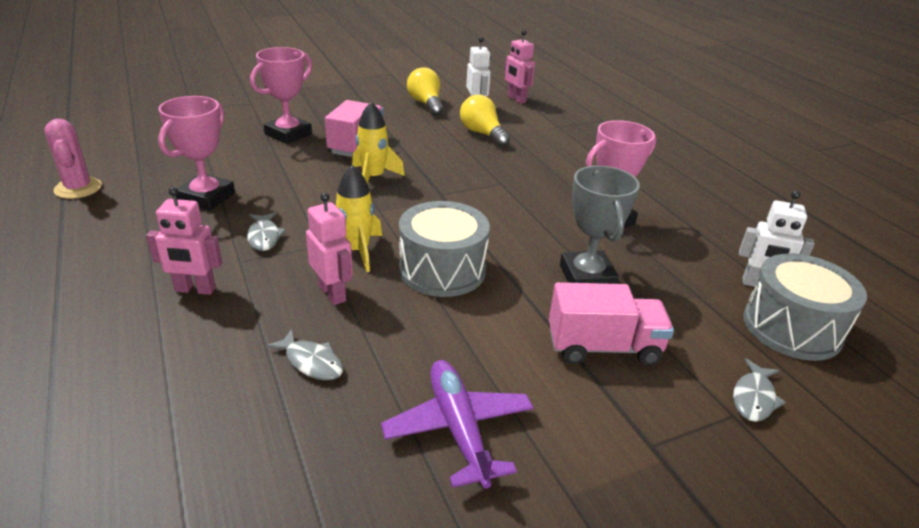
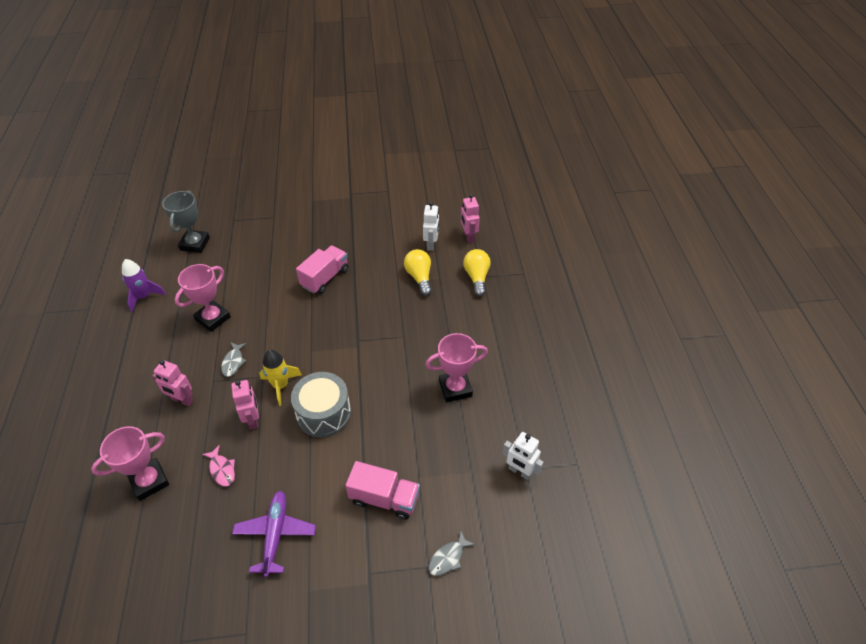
camera: 20 degrees right, 15 degrees up
(78, 188) = (144, 297): pink cactus -> purple rocket
(288, 134) = (285, 258): pink trophy -> pink trophy (149, 481)
(311, 362) = (222, 469): grey fish -> pink fish
(373, 178) = (320, 316): yellow rocket -> none
(426, 104) = (396, 234): yellow light bulb -> yellow light bulb (476, 277)
(587, 276) = (409, 438): grey trophy -> grey trophy (195, 244)
(791, 328) = (513, 512): grey drum -> none

